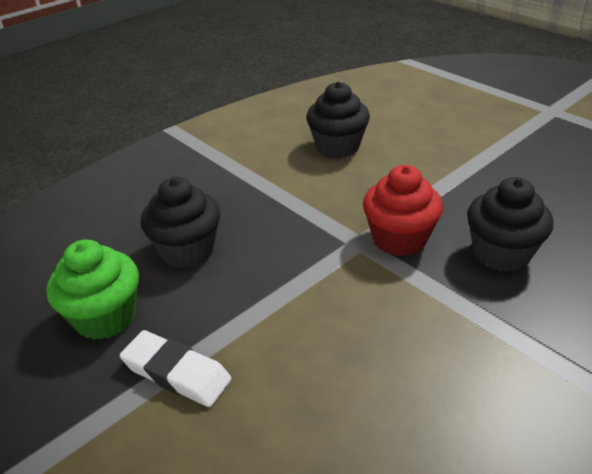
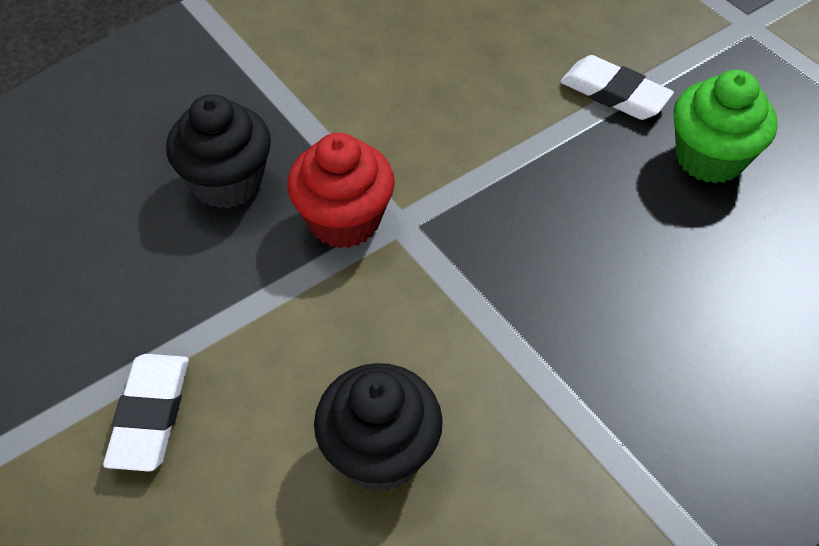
camera: 175 degrees left, 15 degrees up
(187, 250) = (633, 239): black cupcake -> none
(460, 146) = (150, 415): none -> white eraser

